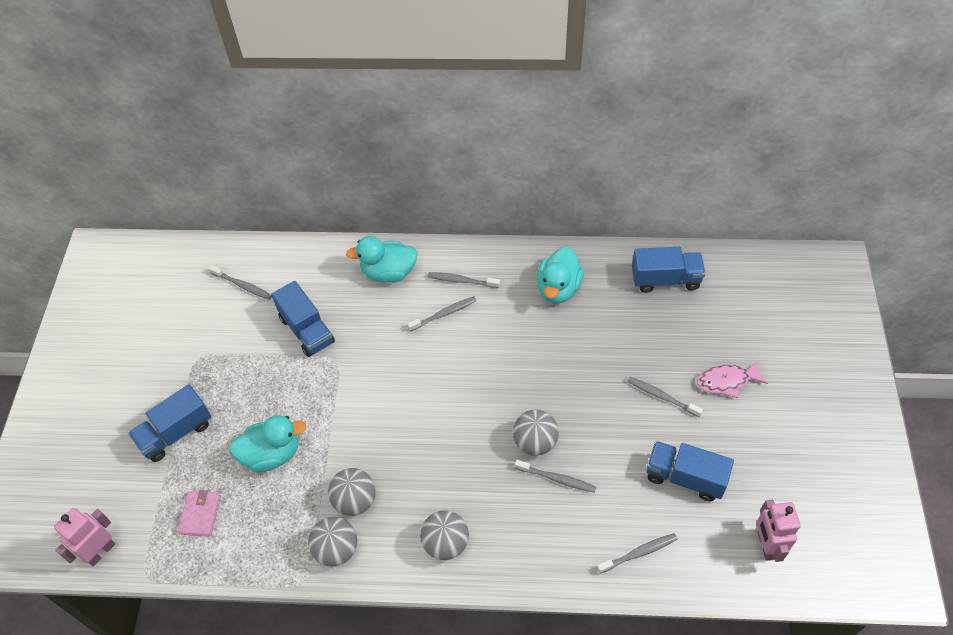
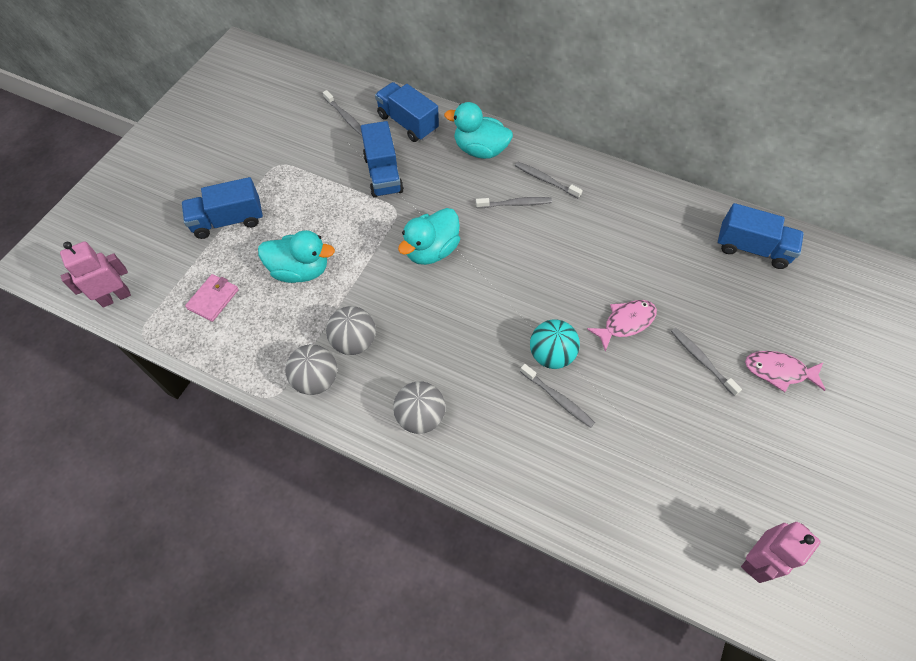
camera: 20 degrees right, 5 degrees up
(535, 442) = (551, 355): grey ball -> turquoise ball
(558, 288) = (637, 219): turquoise duck -> turquoise duck (431, 250)
(586, 388) = (625, 323): none -> pink fish
(639, 553) = (612, 508): grey toothbrush -> none
(685, 477) = (693, 451): blue truck -> blue truck (408, 123)
(766, 545) = (756, 559): pink robot -> pink robot turned 150 degrees counterclockwise

